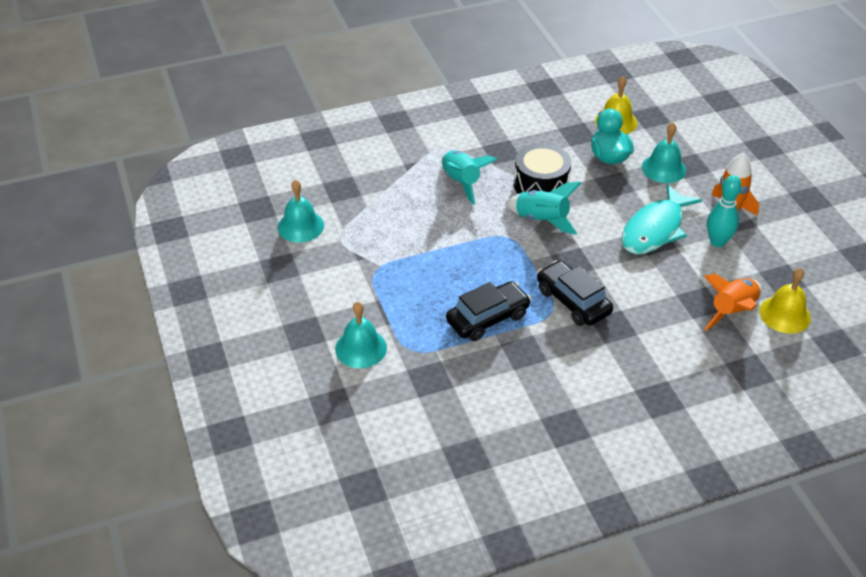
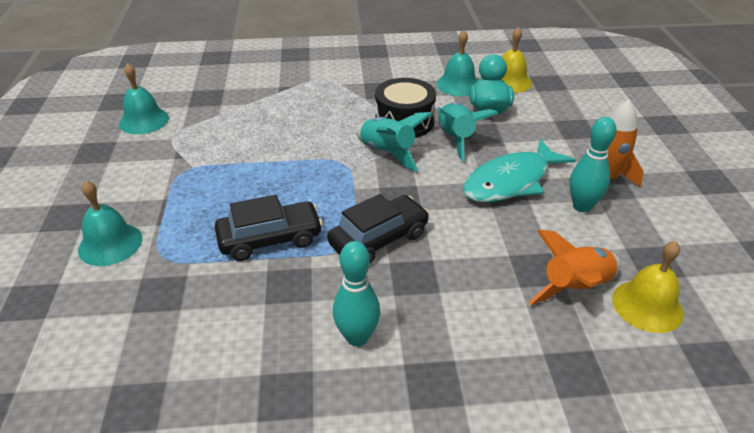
camera: 15 degrees right, 5 degrees down
(461, 182) = (324, 108): turquoise rocket -> turquoise rocket (456, 139)
(573, 301) = (378, 239): black car -> black car turned 75 degrees clockwise
(594, 379) = (357, 337): none -> turquoise bowling pin
(663, 168) = (544, 127): turquoise bell -> turquoise bell (458, 84)

